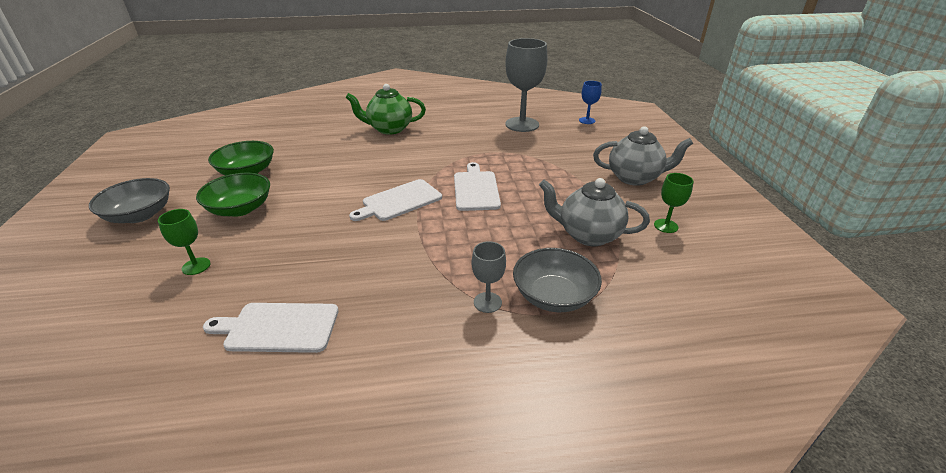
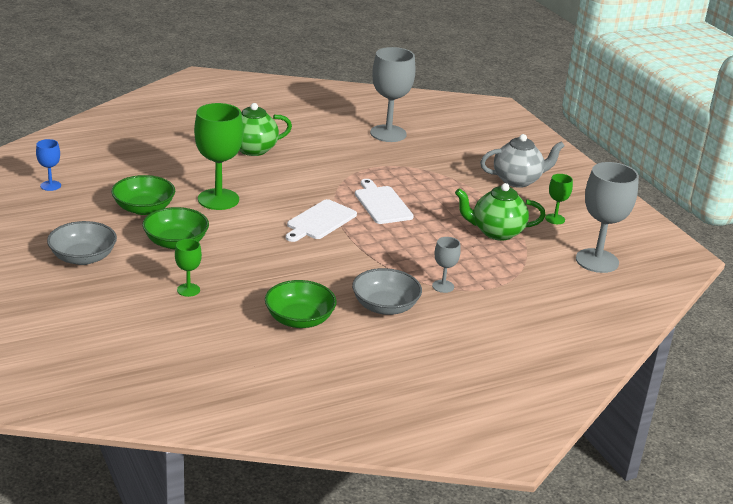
camera: 20 degrees left, 5 degrees down
(278, 327) = (299, 319): white cutting board -> green bowl
(321, 170) = (218, 199): none -> green goblet
(553, 296) = (489, 277): grey bowl -> grey bowl (385, 306)
(587, 120) = (451, 124): blue goblet -> blue goblet (50, 185)
(588, 235) = (496, 232): grey teapot -> green teapot
(710, 291) = (597, 261): none -> grey goblet

